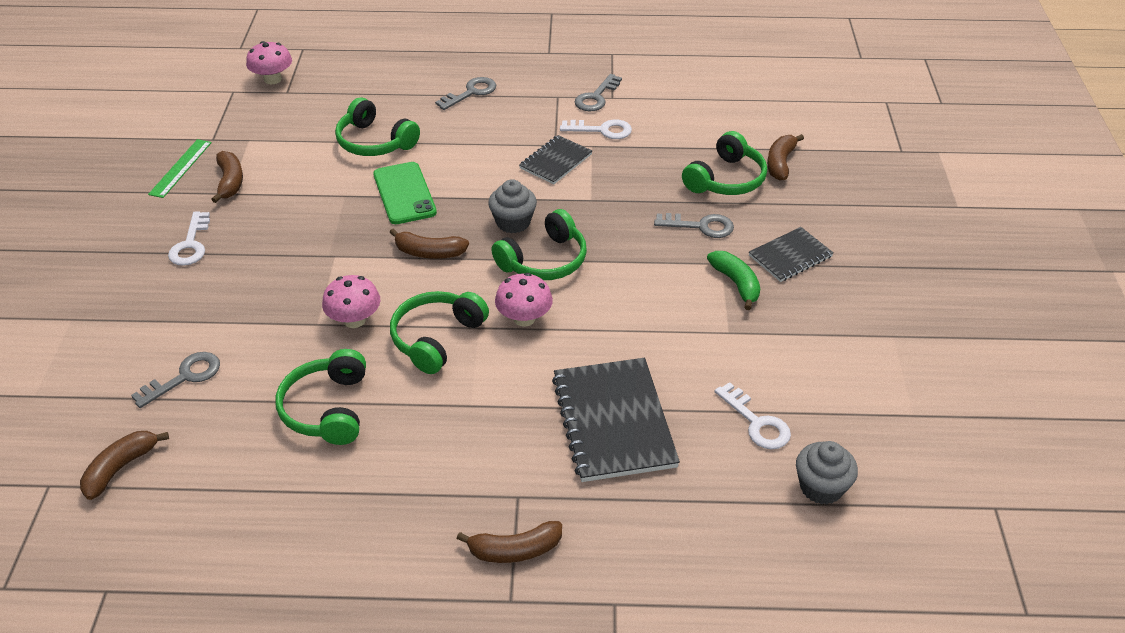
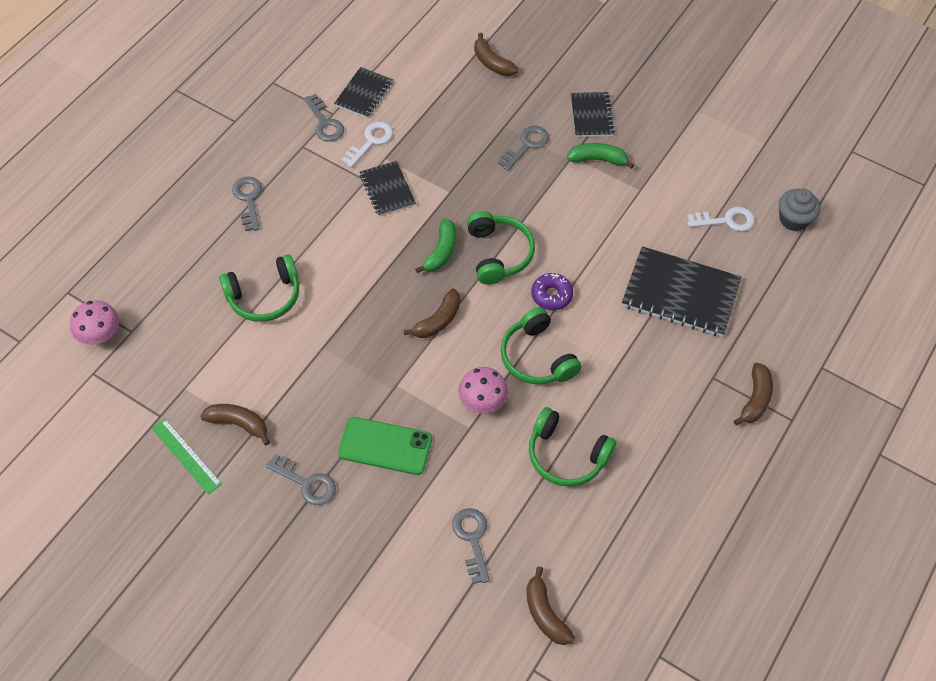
camera: 60 degrees left, 15 degrees up
(191, 244) = (306, 483): white key -> grey key
(404, 193) = (352, 305): green phone -> green phone (385, 446)
(513, 222) = (441, 252): grey cupcake -> green banana
(524, 318) = (551, 295): pink mushroom -> purple donut
(653, 105) = (364, 94): none -> black notebook
(726, 179) = (486, 103): green headphones -> none

